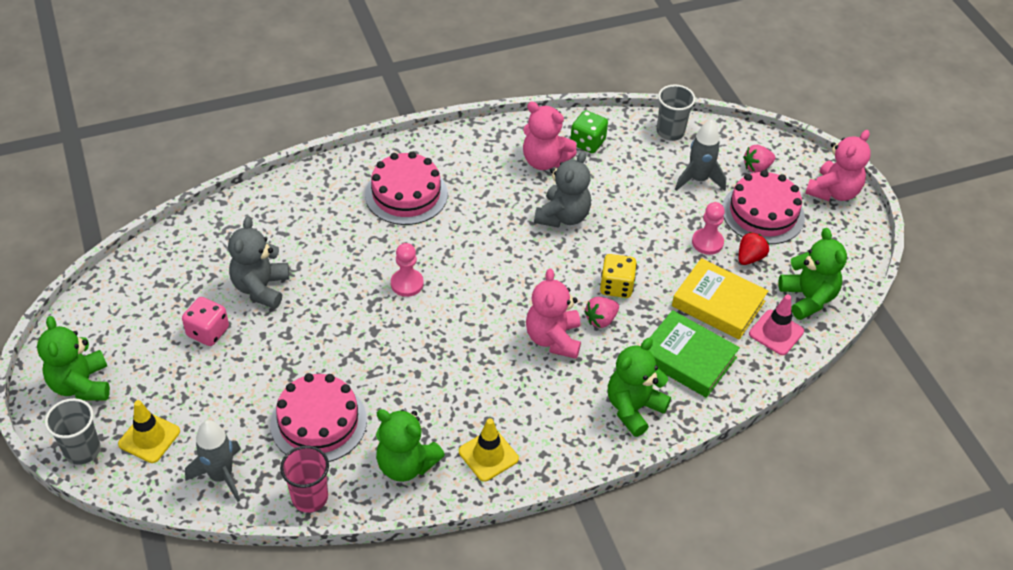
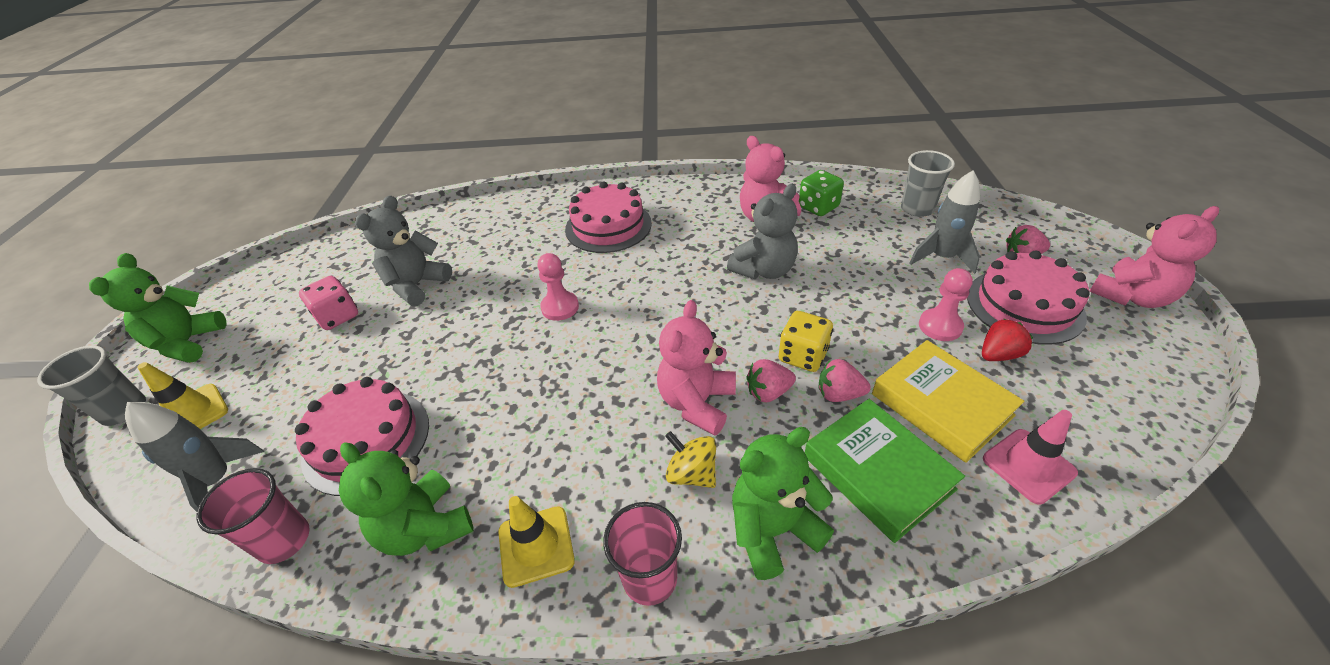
camera: 25 degrees right, 5 degrees down
(569, 387) = (692, 473): none -> yellow spinning top
(569, 453) = (650, 578): none -> pink cup
(649, 310) = (839, 394): none -> pink strawberry
(807, 298) = (1086, 425): green teddy bear -> none

